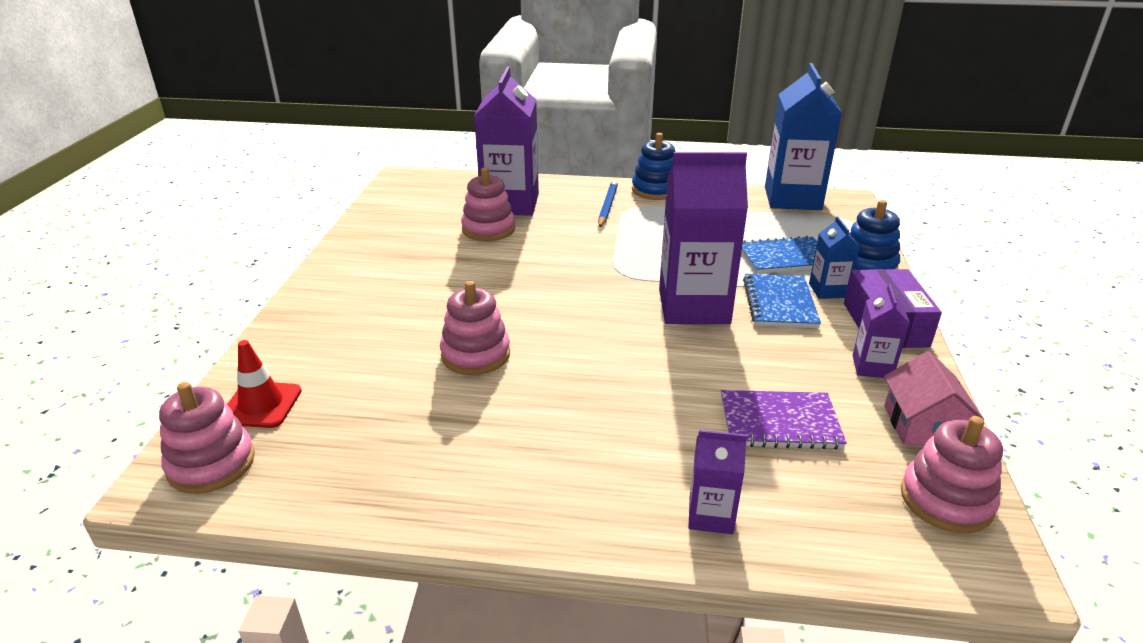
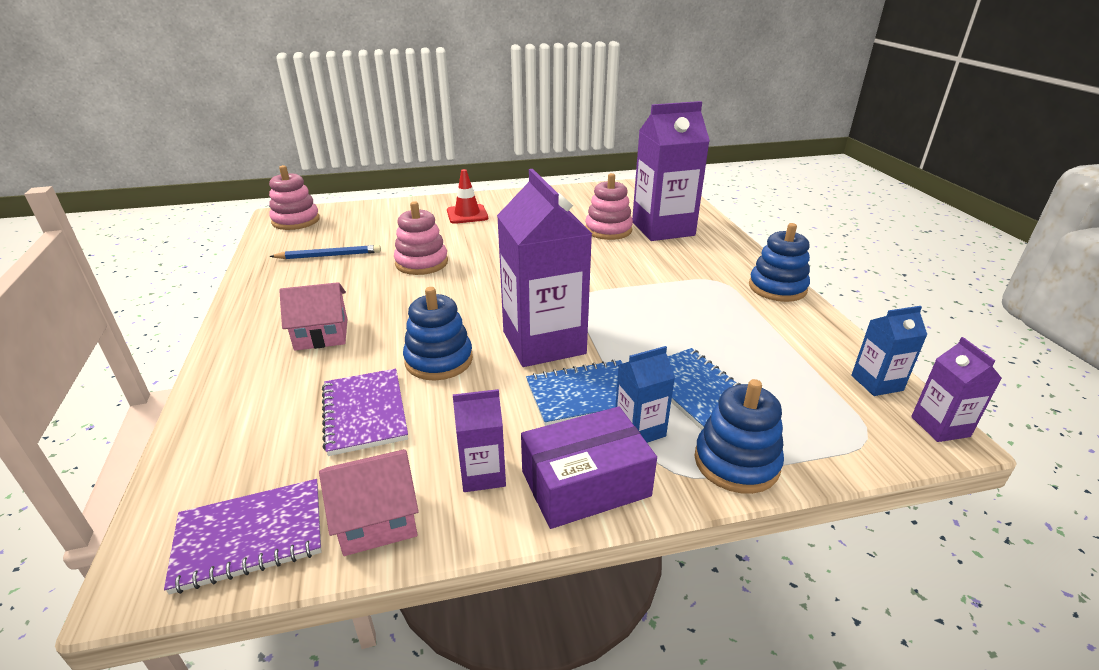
camera: 70 degrees right, 0 degrees up
(261, 405) = (349, 218): red traffic cone -> red traffic cone (467, 214)
(607, 206) = (708, 269): blue pencil -> blue pencil (329, 255)
(614, 446) = (321, 334): none -> pink house
(702, 368) = (439, 360): none -> blue stacking toy
(710, 515) = (241, 388): purple carton -> purple carton (940, 426)
(792, 198) = (876, 383): blue carton -> blue carton, size x0.48
(946, 500) = (250, 537): pink stacking toy -> purple notebook

